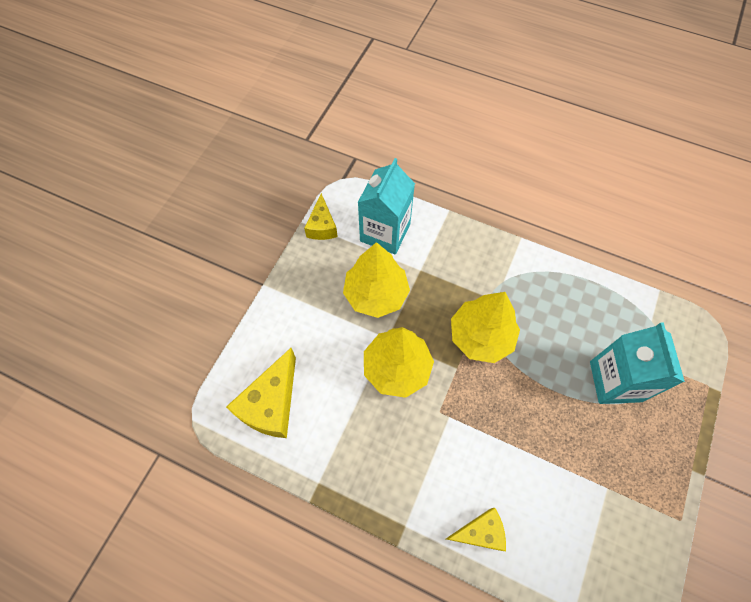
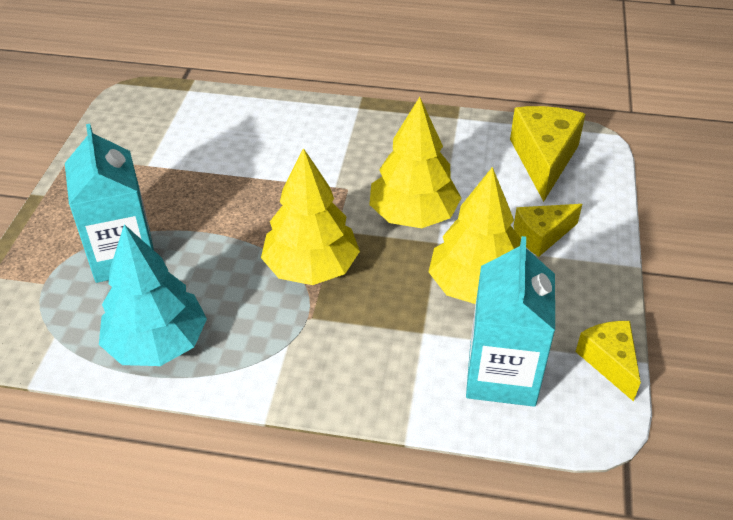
camera: 165 degrees right, 20 degrees down
(480, 532) = (283, 115): yellow cheese -> yellow cheese (541, 236)
(584, 299) = (157, 344): none -> turquoise tree

